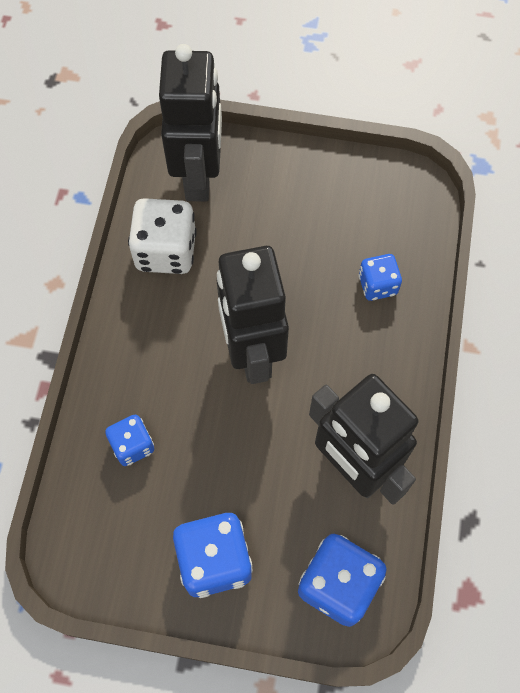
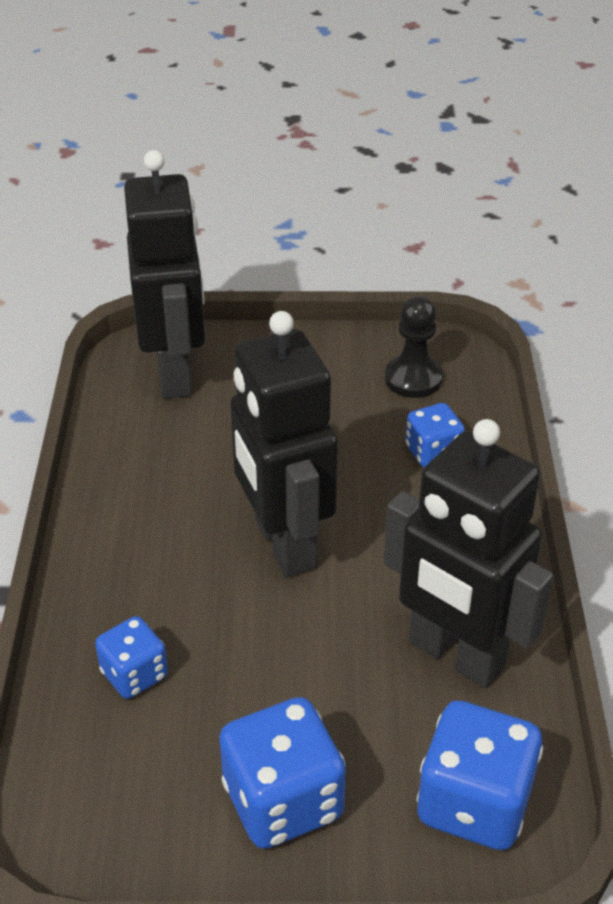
camera: 10 degrees left, 25 degrees down
(166, 251) = (145, 452): white dice -> none
(379, 209) = (413, 379): none -> black pawn

